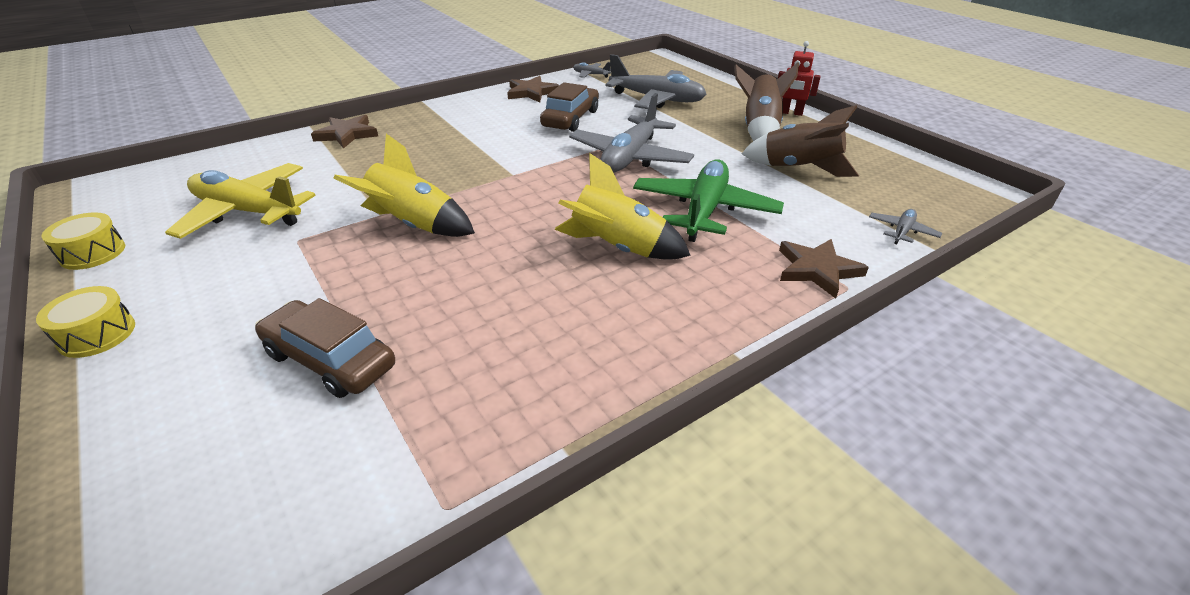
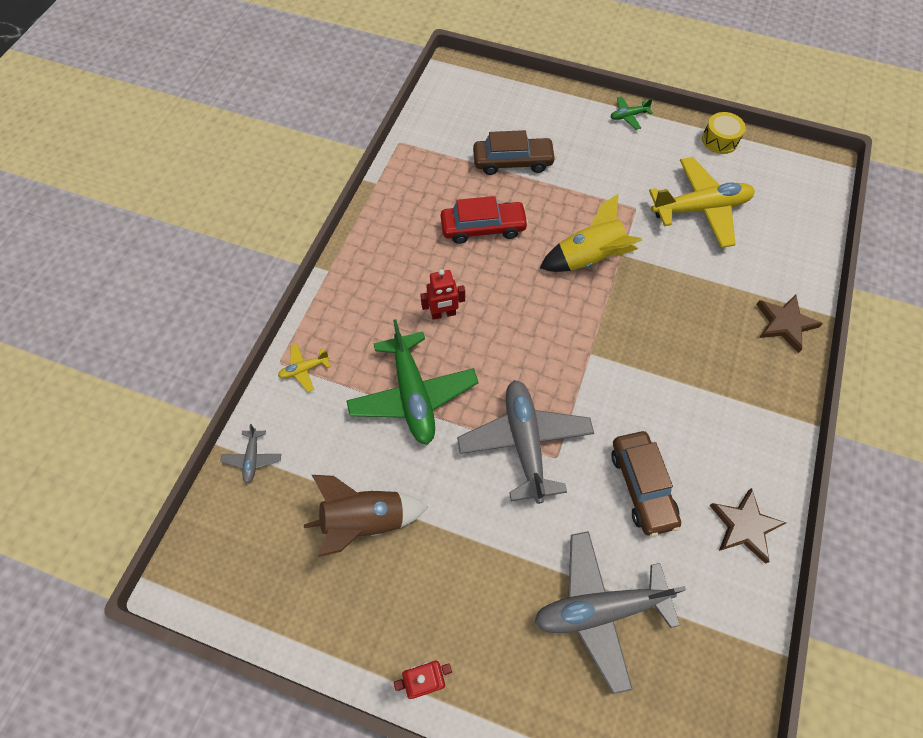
camera: 145 degrees right, 25 degrees up
(97, 334) = (628, 116): yellow drum -> green plane
(479, 302) = (483, 228): none -> red car
(591, 75) = (739, 640): grey plane -> none
(618, 249) = (443, 314): yellow rocket -> red robot
(759, 129) = (440, 596): brown rocket -> none
(817, 270) = (304, 369): brown star -> yellow plane

